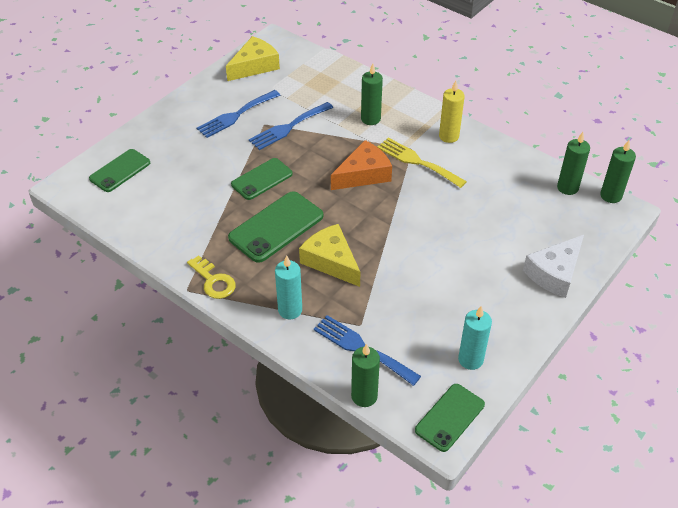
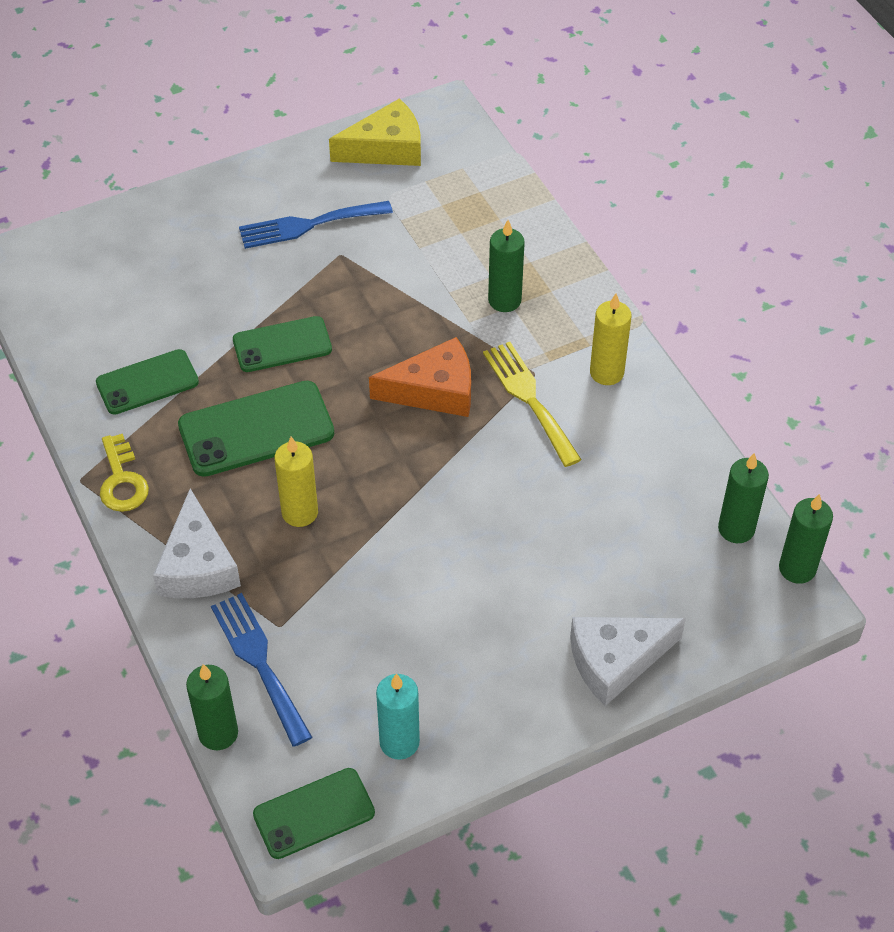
camera: 25 degrees right, 5 degrees up
(120, 171) = (95, 260): green phone -> green phone (147, 382)
(288, 127) = (372, 272): blue fork -> none
(290, 310) = (197, 565): turquoise candle -> white cheese
(331, 261) = (300, 512): yellow cheese -> yellow candle

